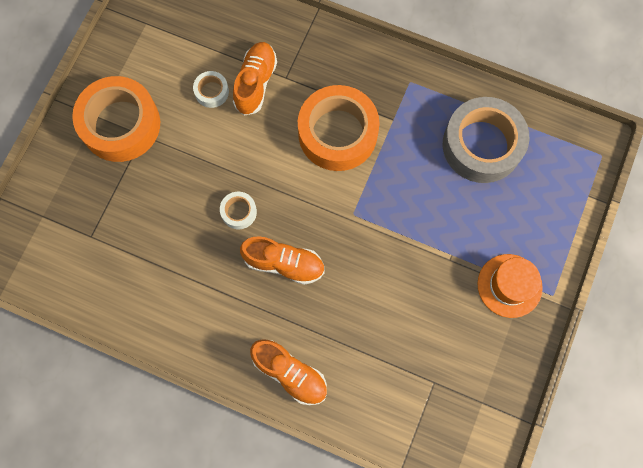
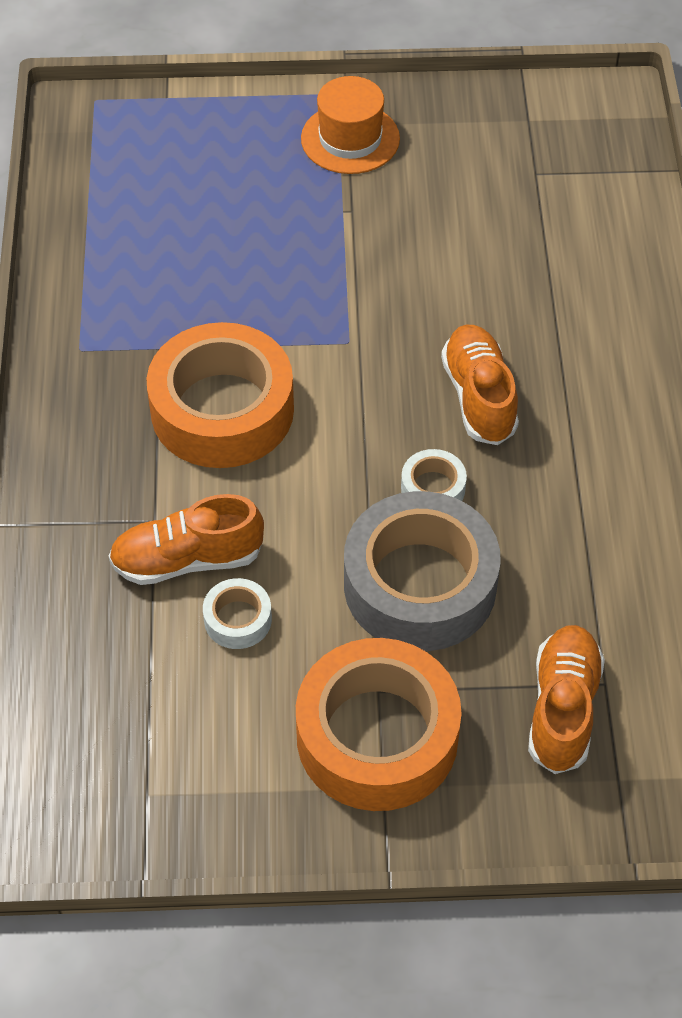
camera: 115 degrees left, 20 degrees down
(290, 373) = (634, 328): orange shoe -> orange shoe (562, 709)
(482, 145) = (148, 230): grey tape -> grey tape (420, 584)

